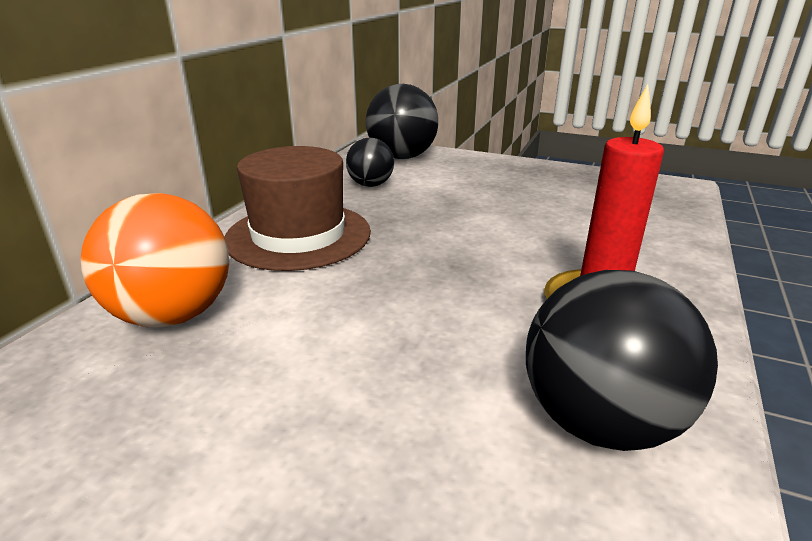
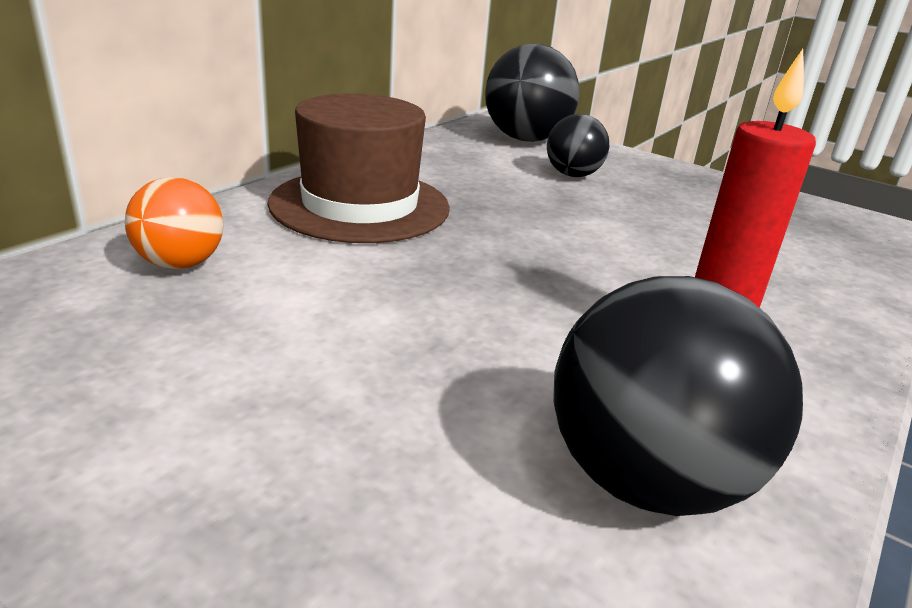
camera: 10 degrees right, 0 degrees up
(173, 315) = (180, 264): orange ball -> orange ball, size x0.59
(370, 185) = (472, 164): black ball -> black ball (572, 175)

